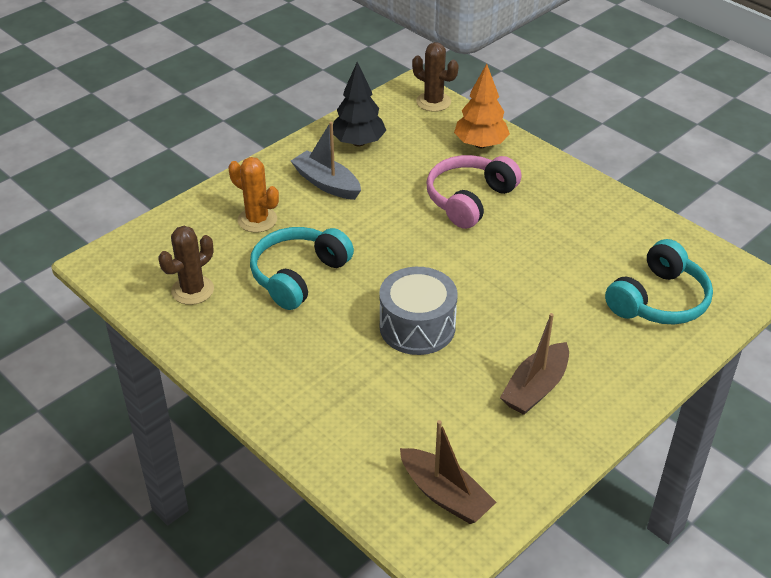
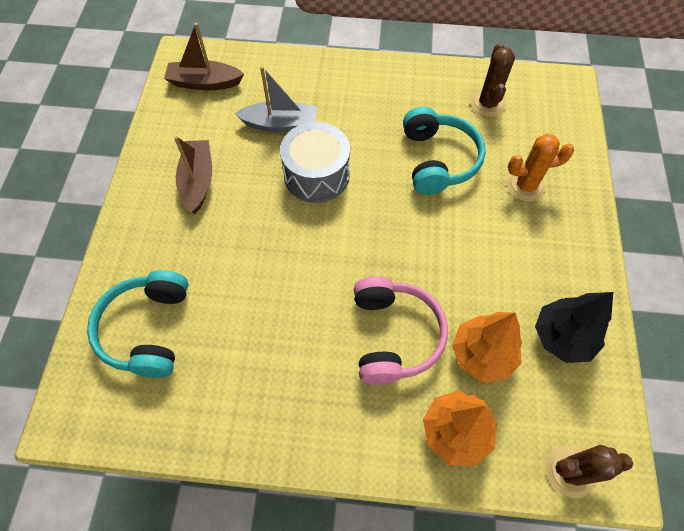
camera: 140 degrees right, 20 degrees up
(326, 183) = (525, 262): grey boat -> grey boat (280, 124)
(421, 162) = (482, 354): none -> orange tree

